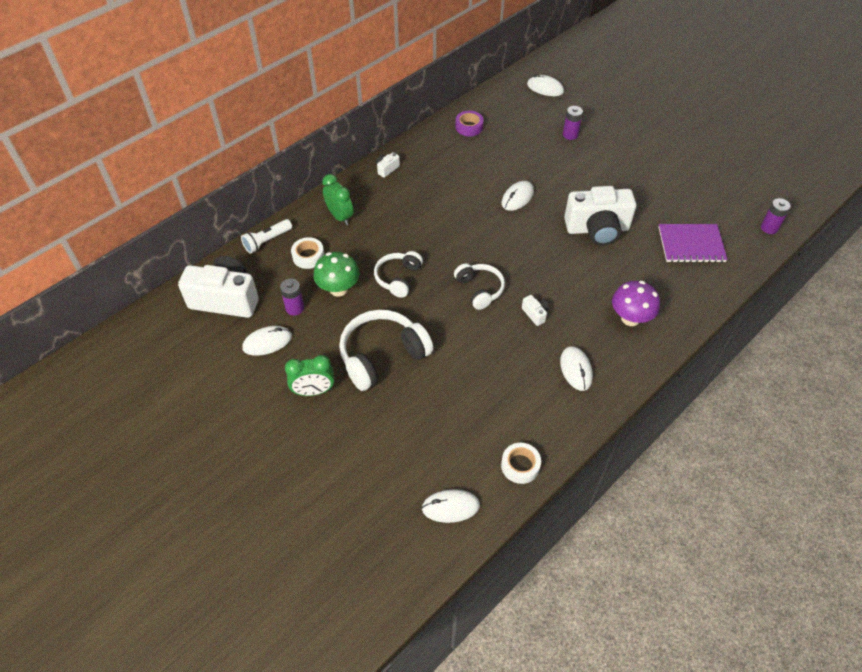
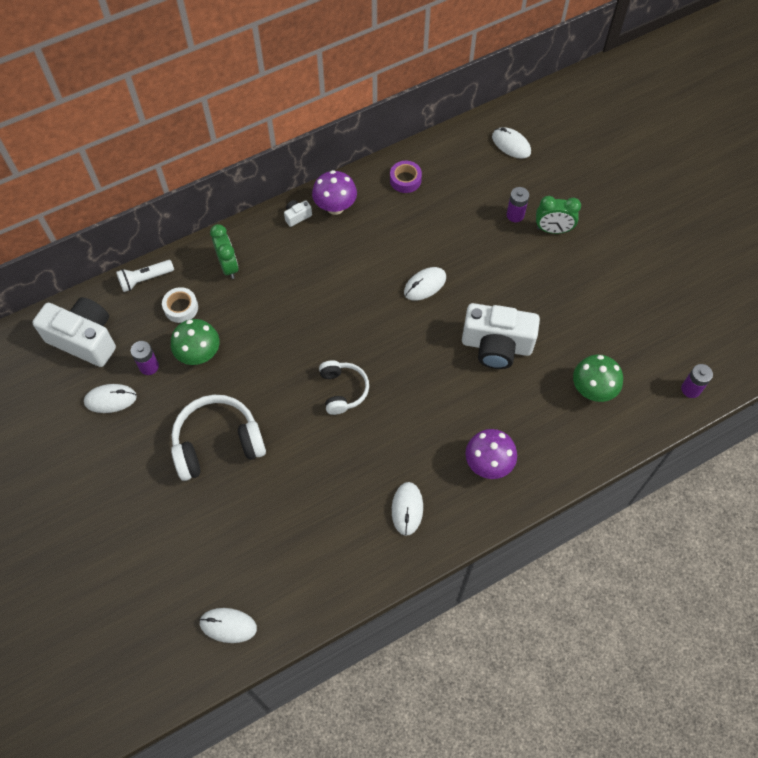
camera: 15 degrees right, 10 degrees up
(313, 391) = (138, 466): green clock -> green clock (553, 230)
(398, 278) = (264, 356): white headphones -> none
(417, 156) = (335, 207): none -> purple mushroom
(520, 466) = (310, 600): white tape -> none
(535, 314) = (390, 433): white camera -> none
(691, 245) = (592, 390): purple notebook -> green mushroom

